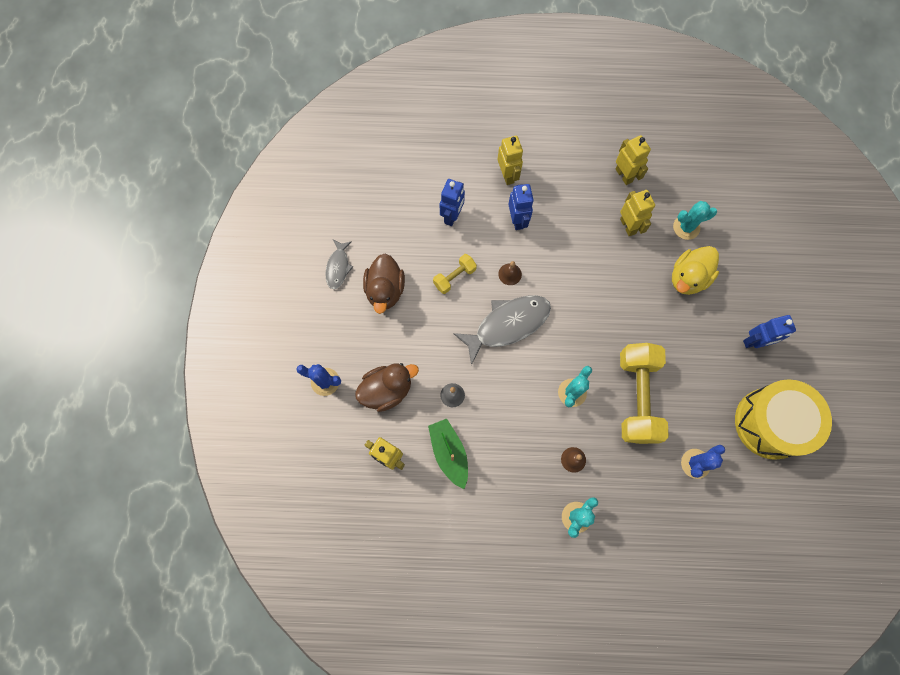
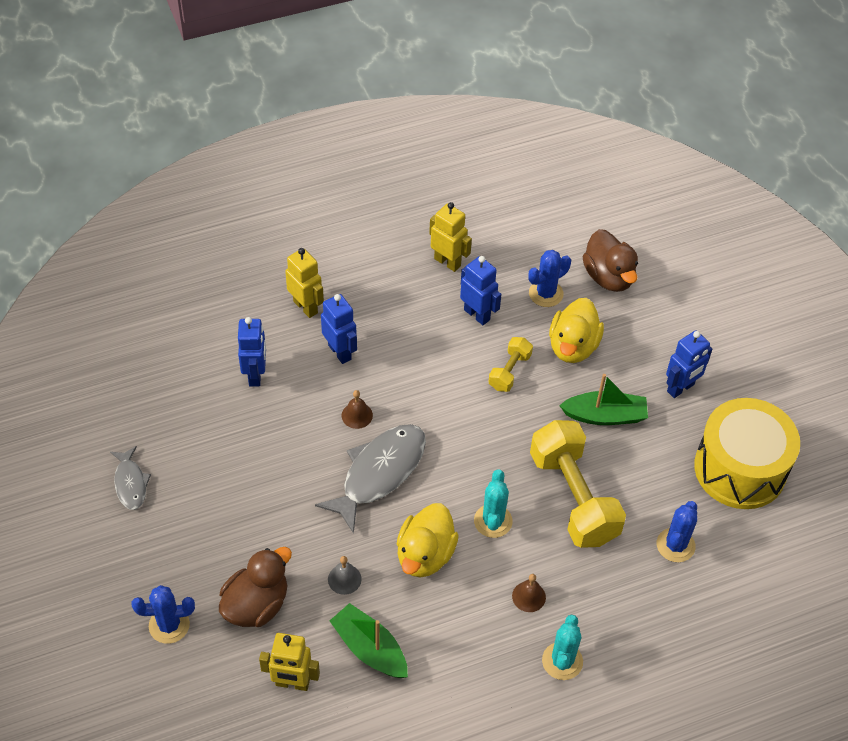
camera: 25 degrees left, 20 degrees down
(385, 290) = (204, 488): brown duck -> brown duck (609, 277)
(454, 277) = (288, 442): yellow dumbbell -> yellow dumbbell (509, 371)
(514, 399) = (425, 555): none -> yellow duck
(628, 226) = (477, 314): yellow robot -> blue robot
(686, 227) = (546, 293): turquoise cactus -> blue cactus
(688, 342) = (605, 416): none -> green boat

